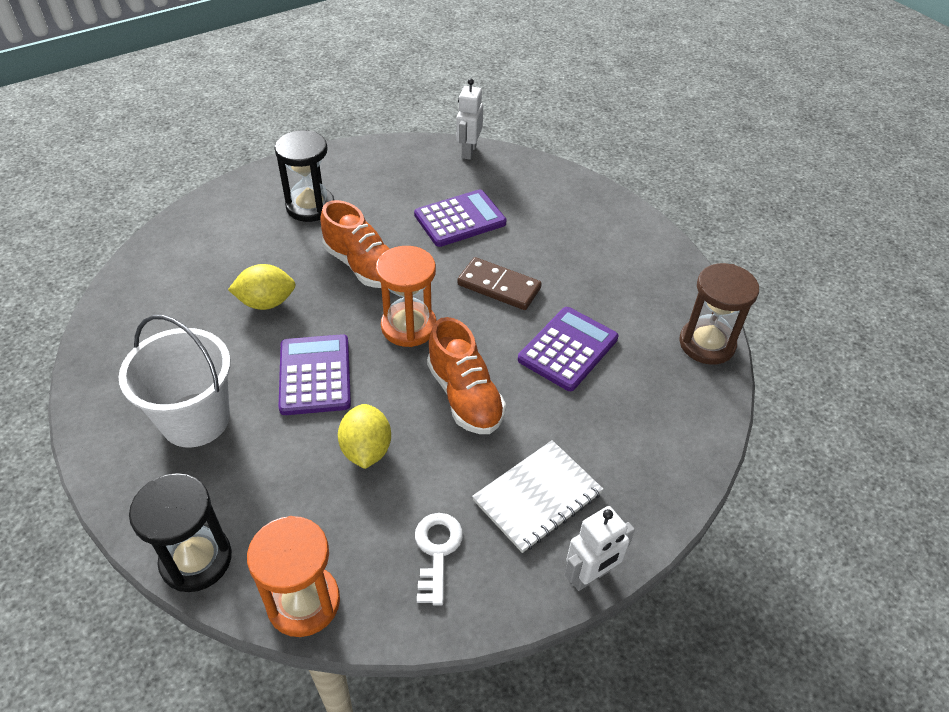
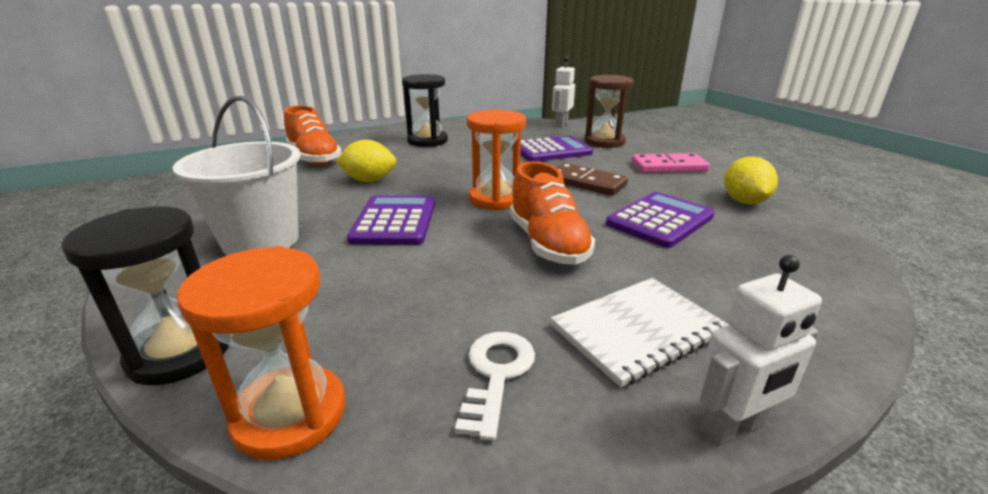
camera: 10 degrees right, 20 degrees down
(363, 266) = (462, 167): orange shoe -> orange shoe (314, 158)
(366, 450) = (429, 274): yellow lemon -> yellow lemon (744, 201)
(587, 246) = (668, 167): none -> pink domino
(707, 344) = (816, 225): brown hourglass -> brown hourglass (604, 142)

